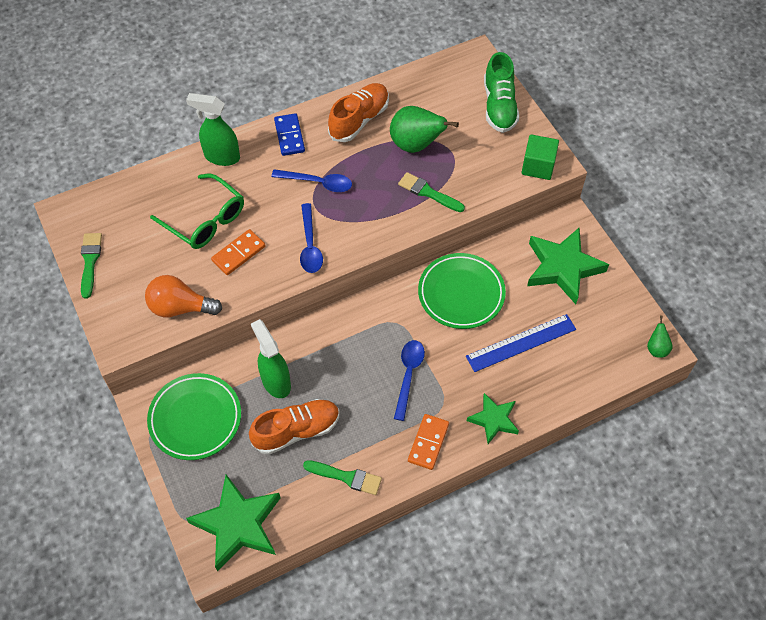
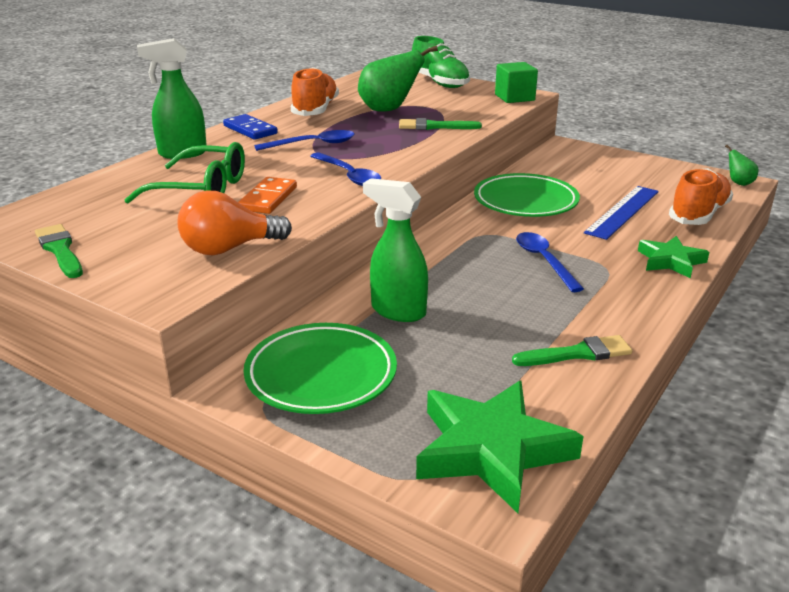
camera: 30 degrees left, 30 degrees down
(296, 431) = (469, 339): orange shoe -> orange shoe (698, 214)
(428, 442) = (630, 297): orange domino -> none
(563, 268) = (595, 167): green star -> none

